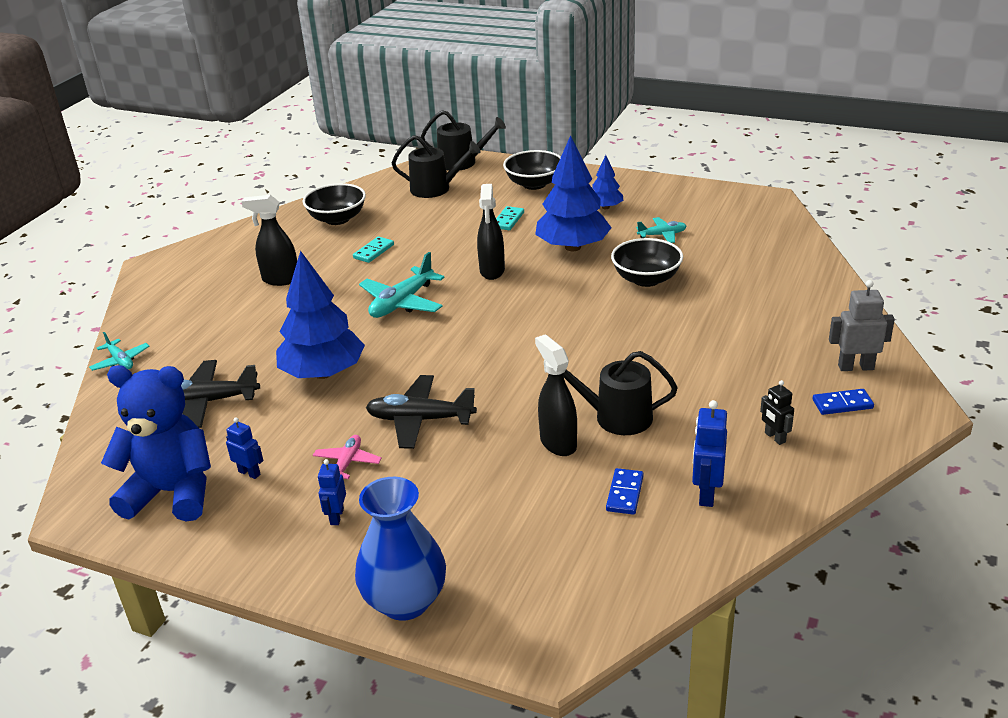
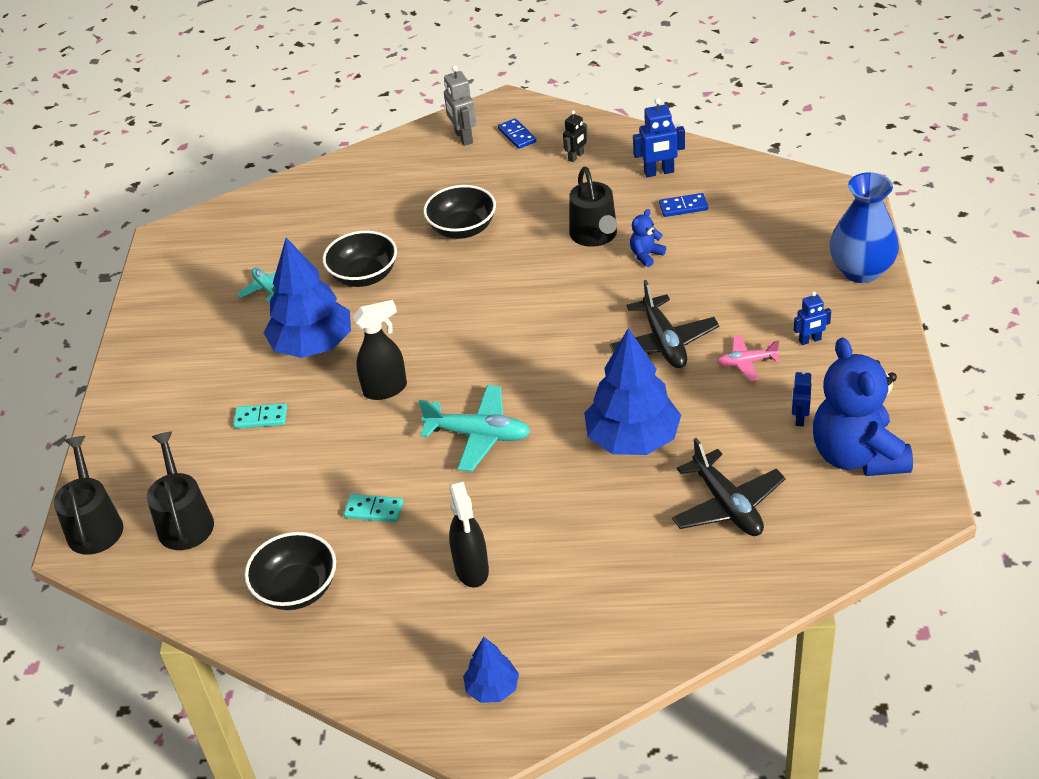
camera: 110 degrees left, 10 degrees up
(120, 361) = (705, 628): turquoise plane -> none
(534, 184) = (155, 428): black bowl -> black bowl (462, 229)
(558, 443) = (646, 255): black spray bottle -> blue teddy bear
(605, 207) = (209, 347): blue tree -> blue tree (492, 688)

